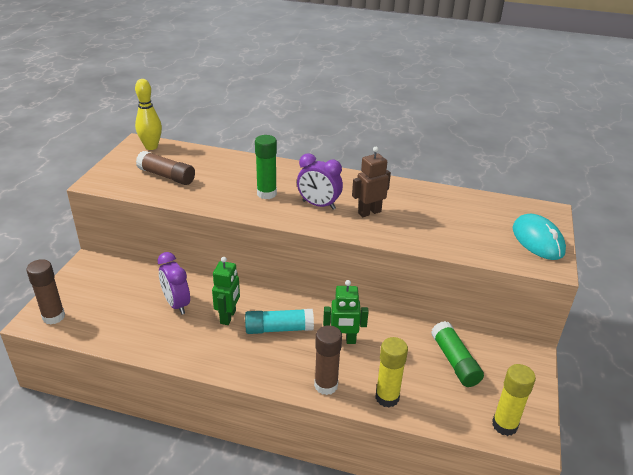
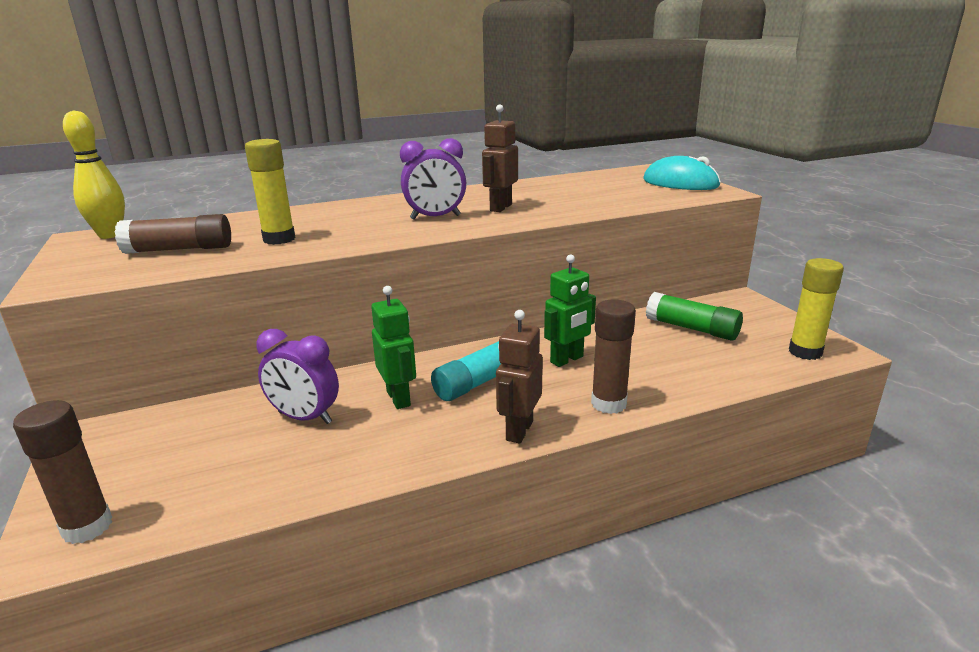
camera: 35 degrees left, 10 degrees down
(260, 373) = (519, 430): none -> brown robot
(266, 194) = (355, 226): green glue stick -> none
(387, 397) = (682, 383): yellow glue stick -> yellow glue stick (279, 239)

